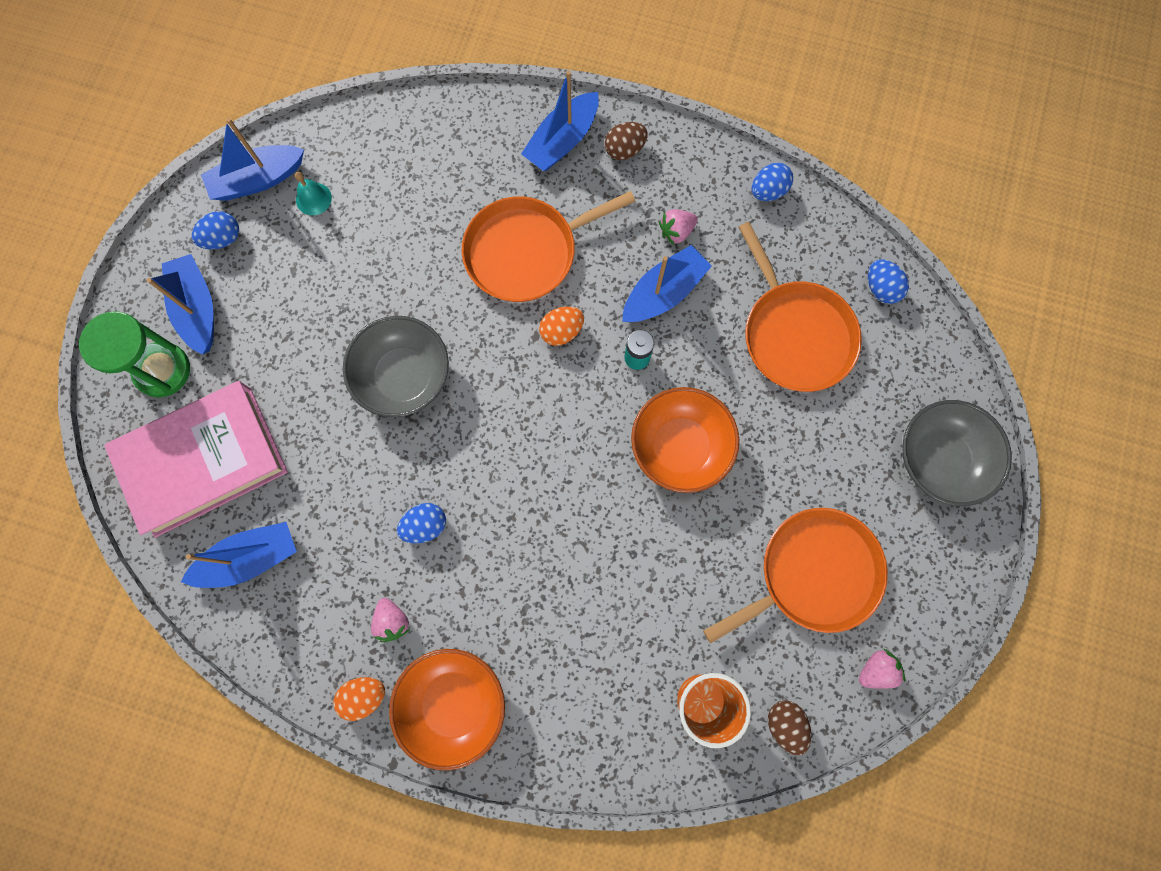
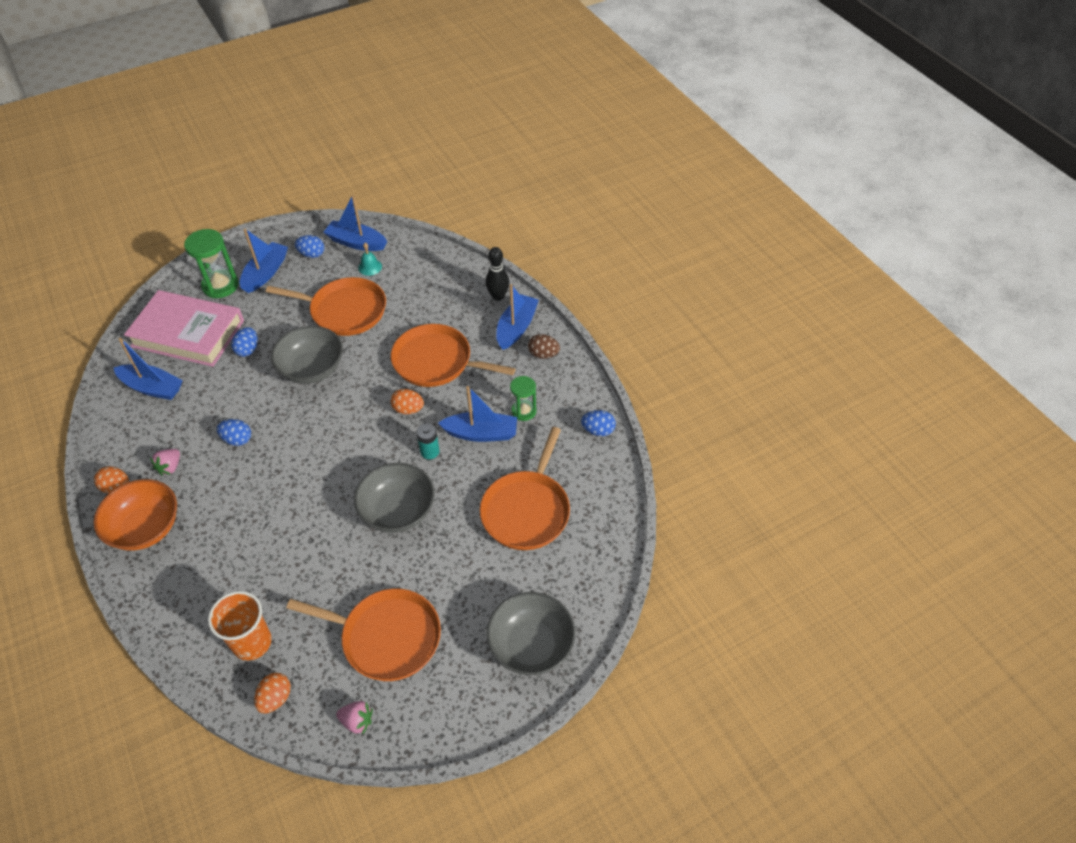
camera: 45 degrees right, 25 degrees down
(352, 277) = (344, 311): none -> orange pan
(500, 118) = (498, 296): none -> black bowling pin
(562, 141) = (516, 328): blue boat -> blue boat turned 120 degrees clockwise
(676, 232) = (523, 411): pink strawberry -> green hourglass
(680, 447) = (398, 511): orange bowl -> grey bowl
(785, 724) = (275, 698): brown egg -> orange egg
(880, 288) = (605, 528): blue egg -> blue egg (248, 350)

